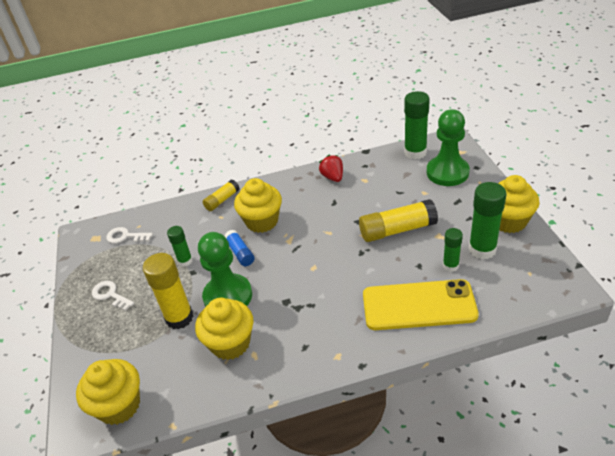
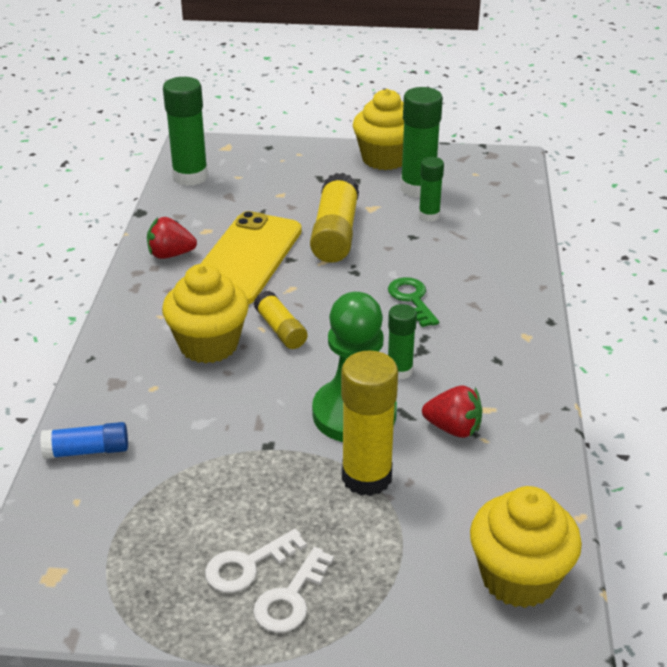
camera: 75 degrees left, 5 degrees down
(125, 236) = (92, 524): white key -> white key (290, 598)
(185, 261) = (233, 450): green glue stick -> green glue stick (399, 371)
(222, 200) = (110, 378): yellow glue stick -> yellow glue stick (280, 329)
(230, 343) = (453, 428): yellow cupcake -> red strawberry
(240, 253) = (265, 382): blue glue stick -> blue glue stick (87, 451)
(347, 287) = (412, 299): none -> green key
(419, 305) = (479, 255): yellow phone -> yellow phone (246, 259)
(447, 172) = (258, 168): green pawn -> none

